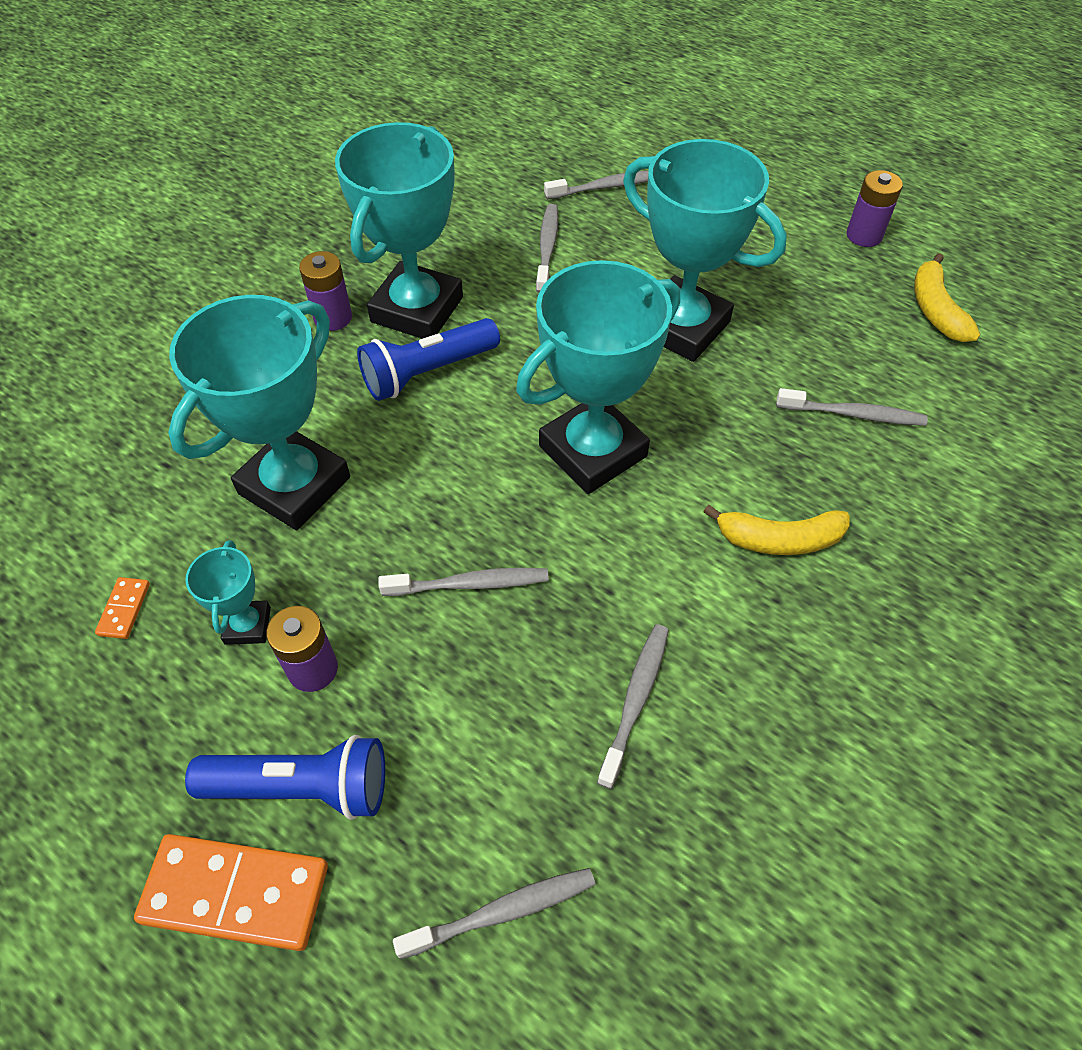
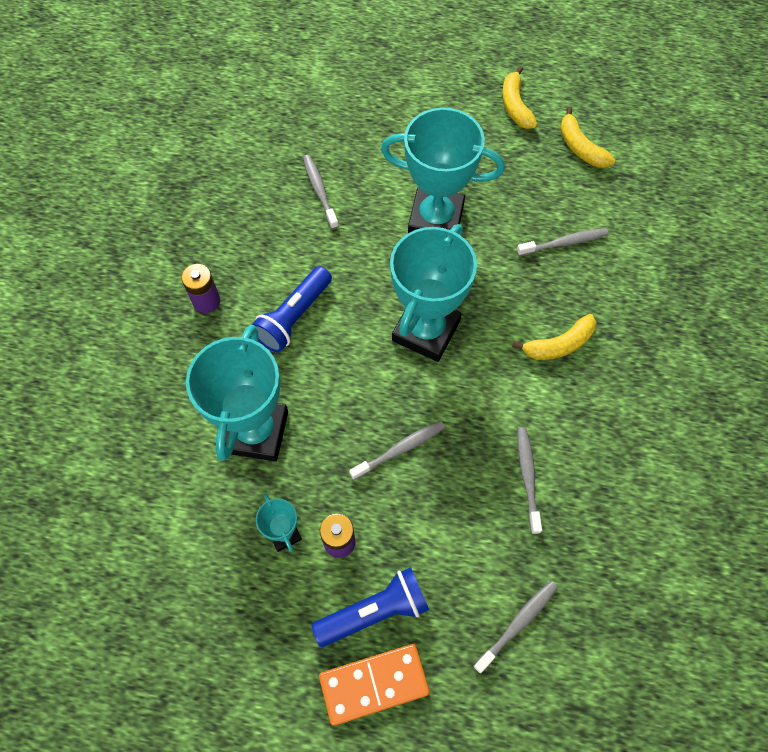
camera: 25 degrees left, 10 degrees up
(124, 609) = (201, 558): orange domino -> none
(417, 309) = (259, 273): turquoise trophy -> none
(606, 187) = (333, 126): grey toothbrush -> none
(864, 235) = (515, 106): purple battery -> yellow banana

